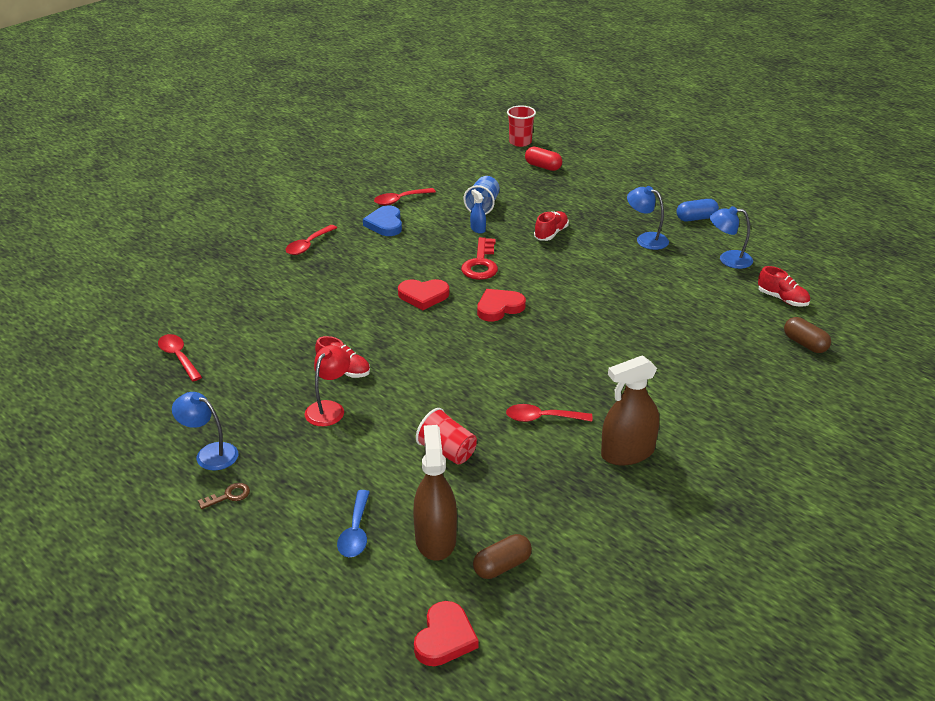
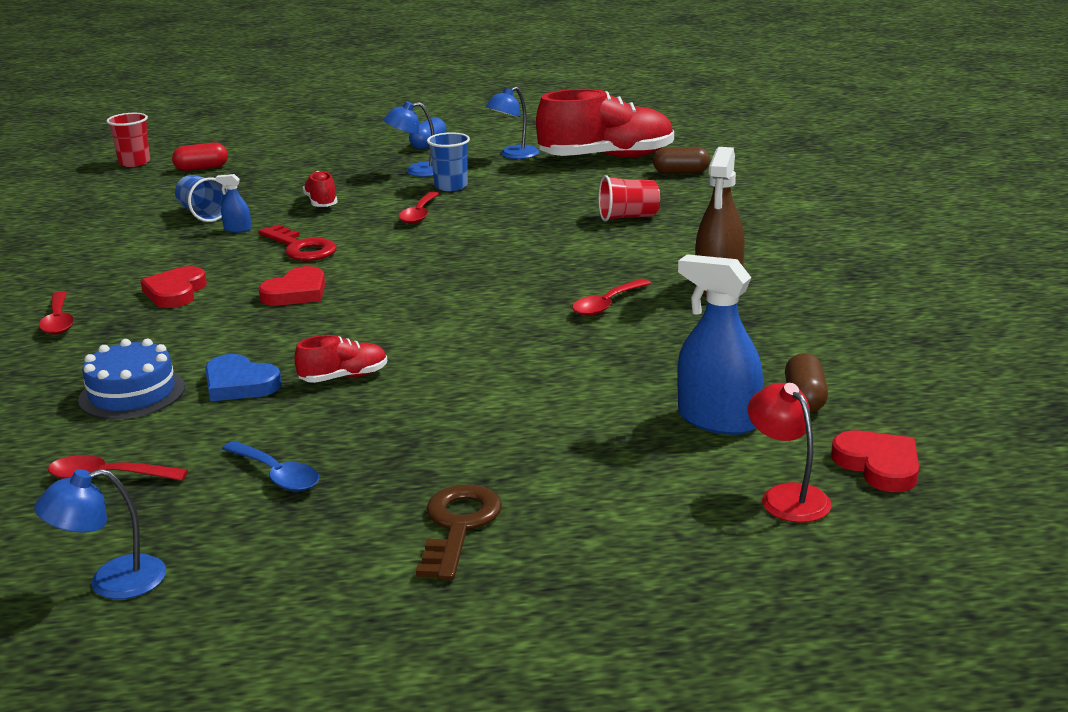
camera: 50 degrees left, 10 degrees down
(209, 453) = (352, 515): blue lamp -> blue lamp (112, 582)
(229, 496) = (458, 526): brown key -> brown key, size x1.89
(260, 314) = (132, 393): none -> blue cake
(329, 408) = (399, 408): red lamp -> red lamp (787, 496)
(355, 532) = (644, 462): blue spoon -> blue spoon (277, 475)
(385, 224) = (119, 268): blue heart -> blue heart (239, 384)
(400, 200) = (93, 247): red spoon -> red spoon (419, 214)
(435, 539) = (717, 420): brown spray bottle -> blue spray bottle
(447, 451) = (584, 367): red cup -> red cup (628, 217)
(499, 307) = (393, 264): red heart -> red heart (175, 292)
(641, 264) = (451, 186): none -> blue cup
(782, 299) = (607, 158): red shoe -> red shoe, size x2.18

